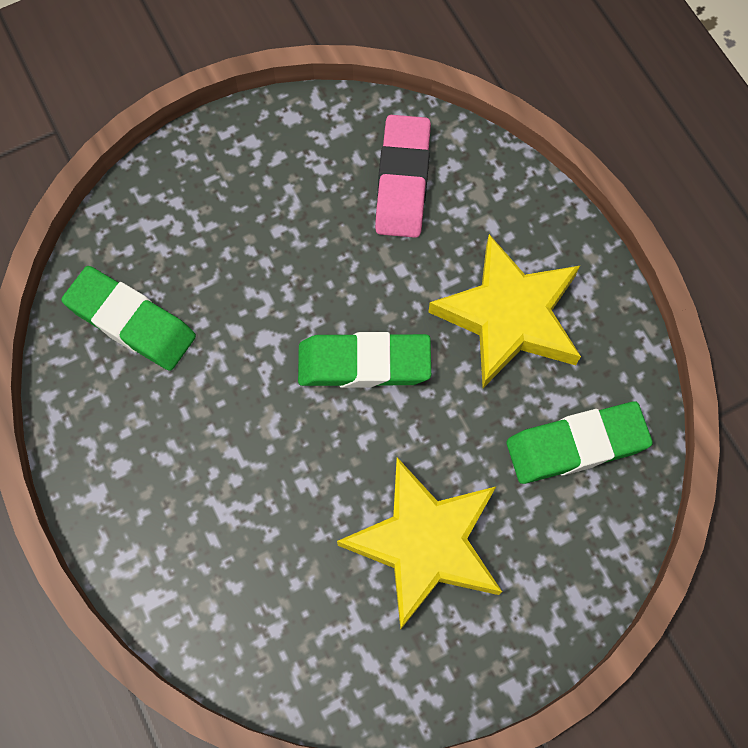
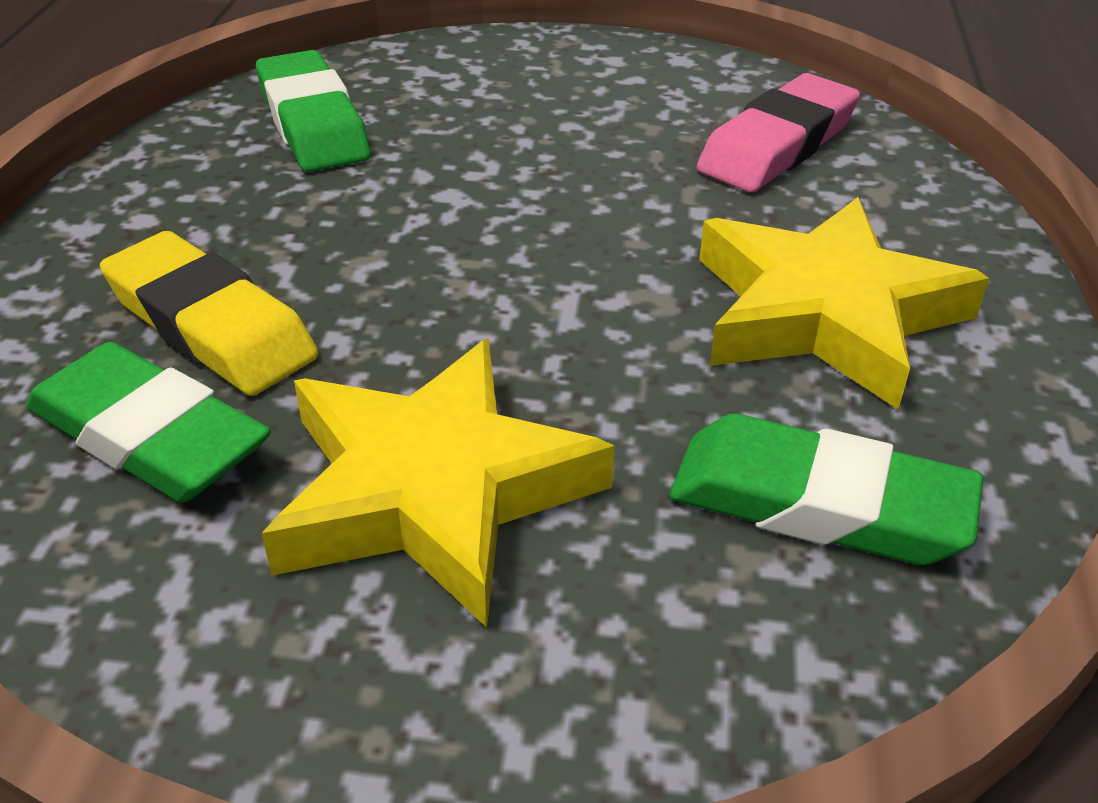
camera: 35 degrees right, 30 degrees down
(238, 517) = (210, 325): none -> yellow eraser
(364, 363) = (554, 266): green eraser -> green eraser (149, 436)

